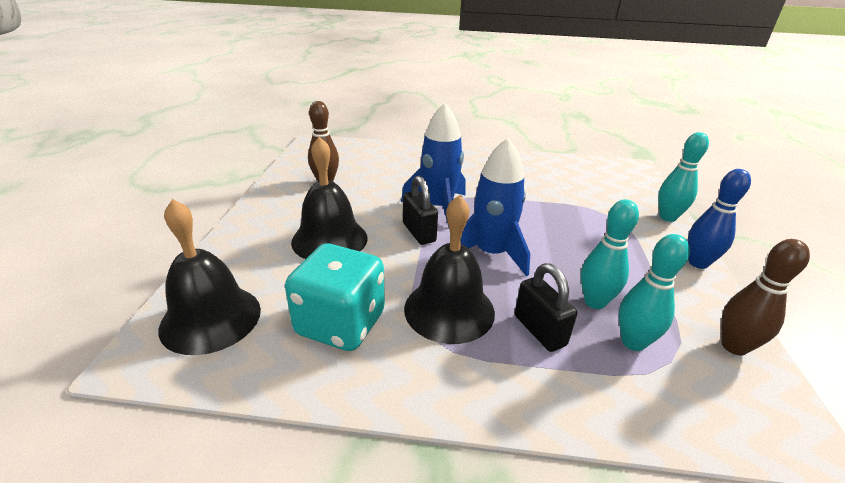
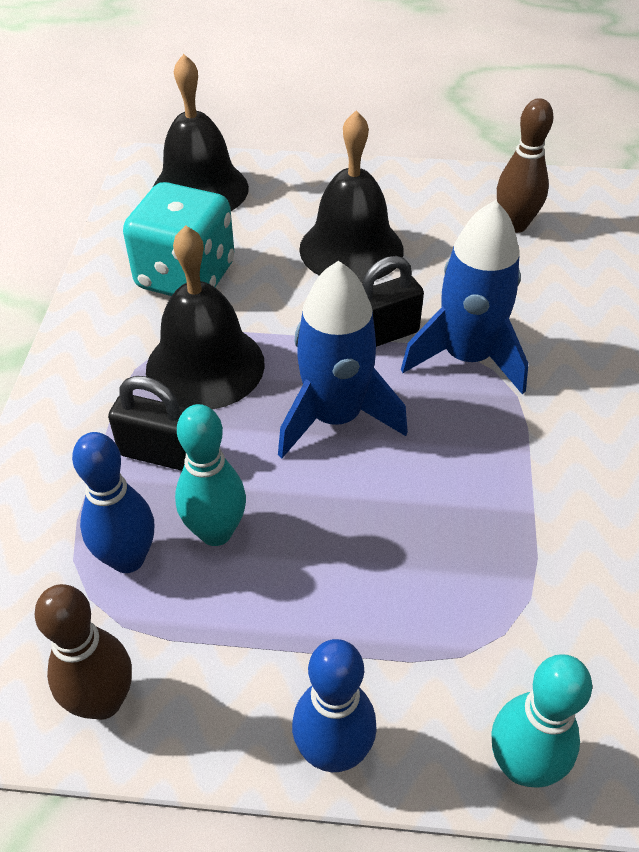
camera: 90 degrees right, 15 degrees up
(539, 330) = (160, 453): black padlock -> black padlock turned 45 degrees clockwise
(633, 342) = (128, 559): turquoise bowling pin -> blue bowling pin

